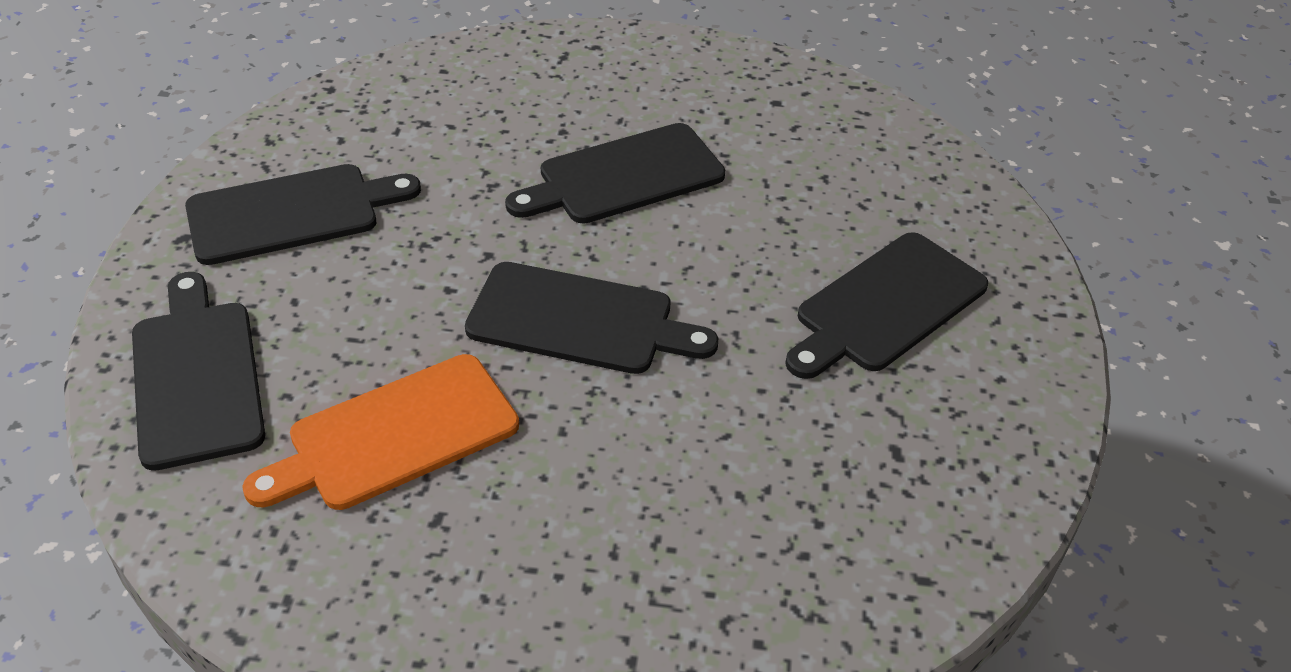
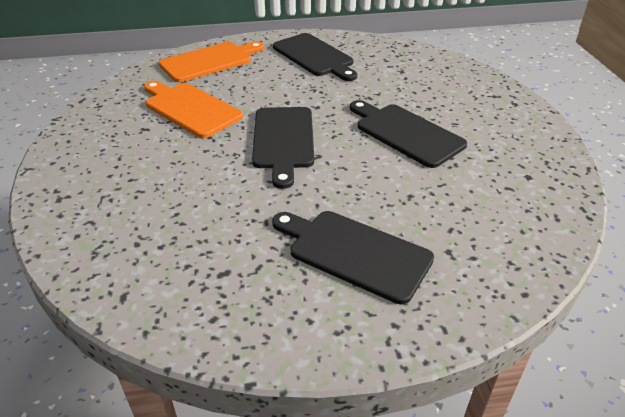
camera: 75 degrees right, 5 degrees down
(196, 376) = (209, 61): black cutting board -> orange cutting board

